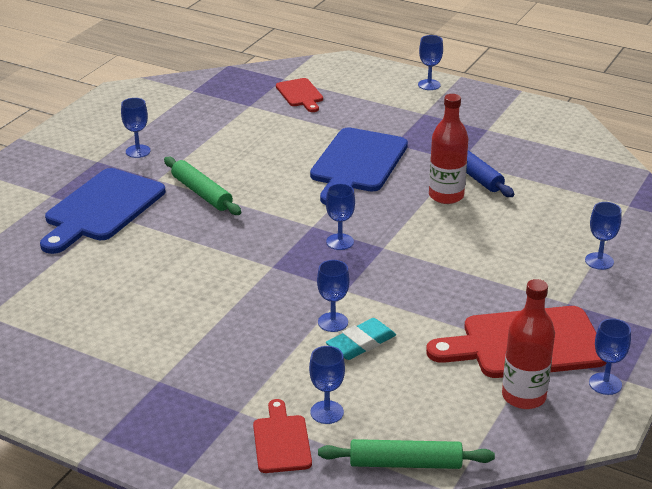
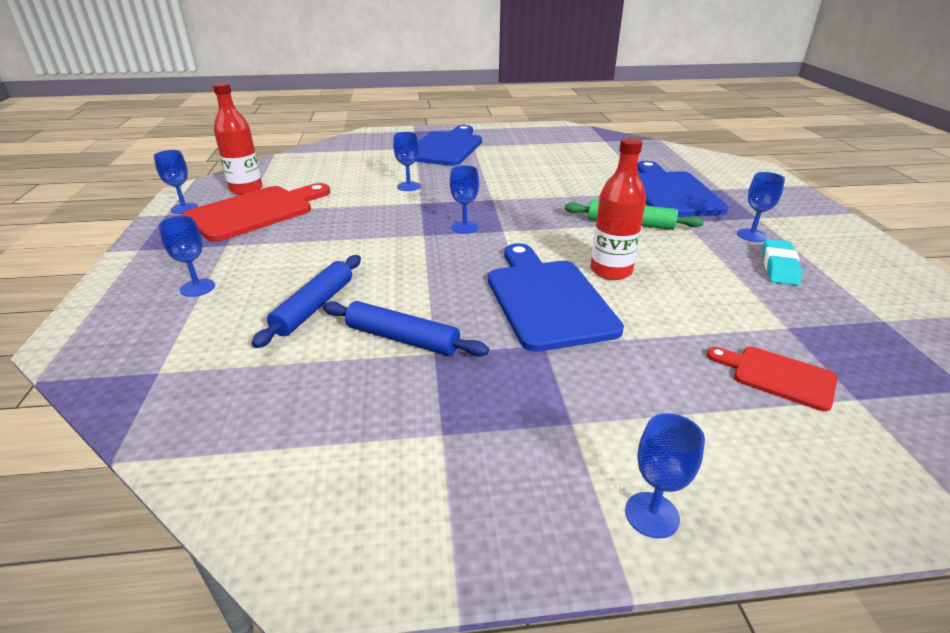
camera: 145 degrees right, 0 degrees up
(200, 391) = (445, 148): none -> blue cutting board
(281, 441) = (380, 146): red cutting board -> none
(327, 412) = (367, 157): blue goblet -> none
(361, 343) = (378, 183): turquoise eraser -> turquoise eraser (779, 266)
(405, 464) = (306, 154): green rolling pin -> none
(446, 196) = (410, 299): red bottle -> red bottle (611, 271)
(516, 213) = (314, 307): none -> blue rolling pin

